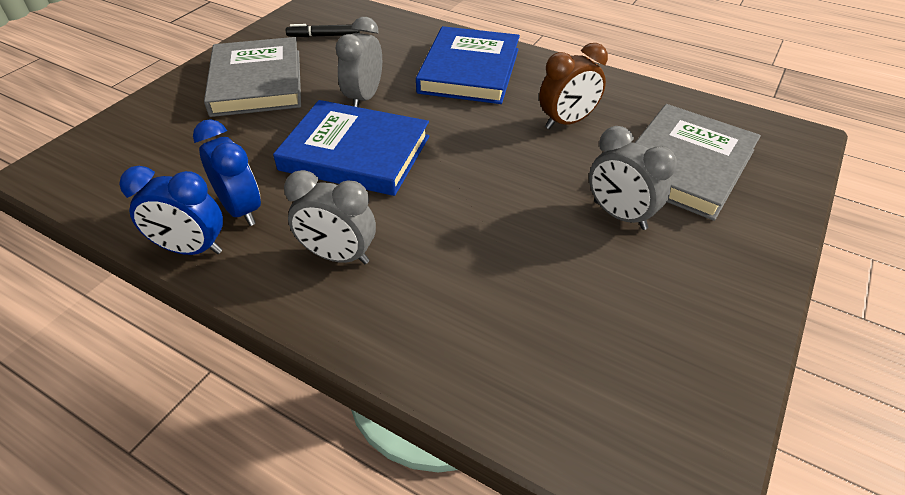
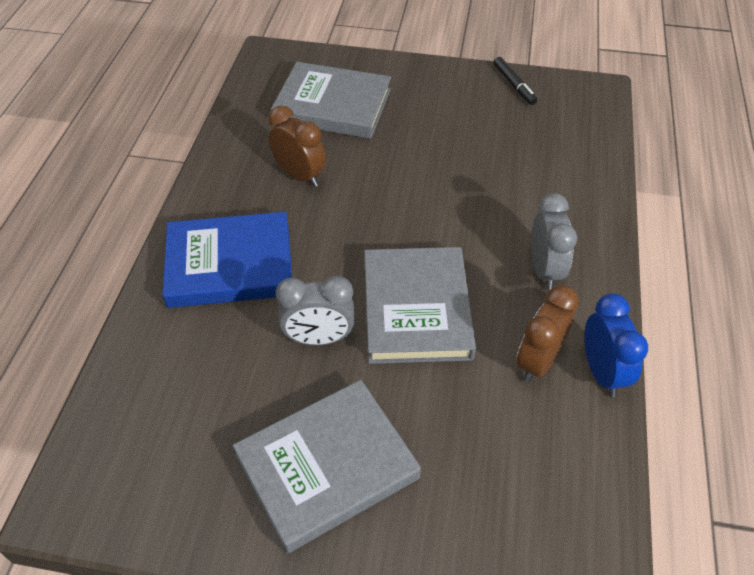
camera: 110 degrees left, 5 degrees up
(241, 210) = (538, 361): blue clock -> brown clock
(324, 36) = (182, 445): black marker -> black marker (514, 85)
(355, 153) = (416, 309): blue book -> grey book
(619, 215) = (409, 131): grey clock -> none

